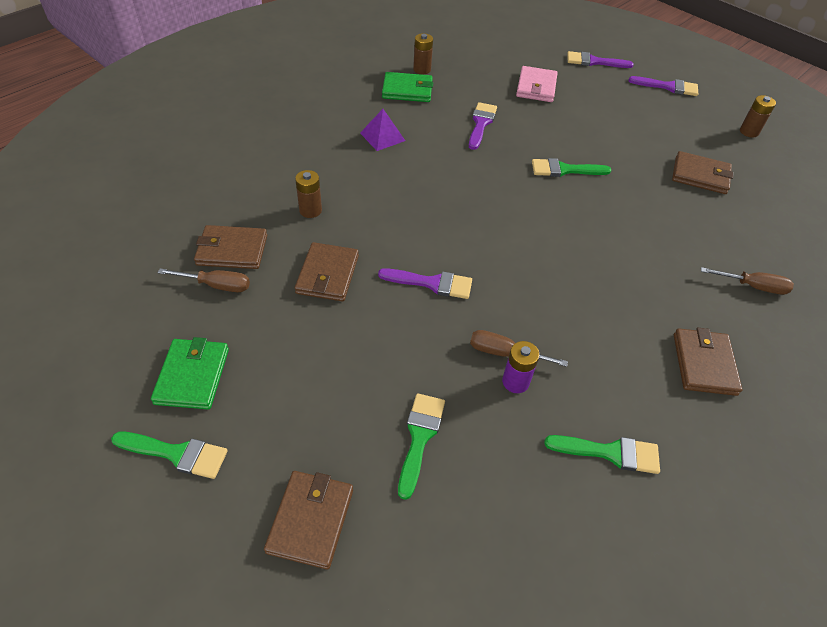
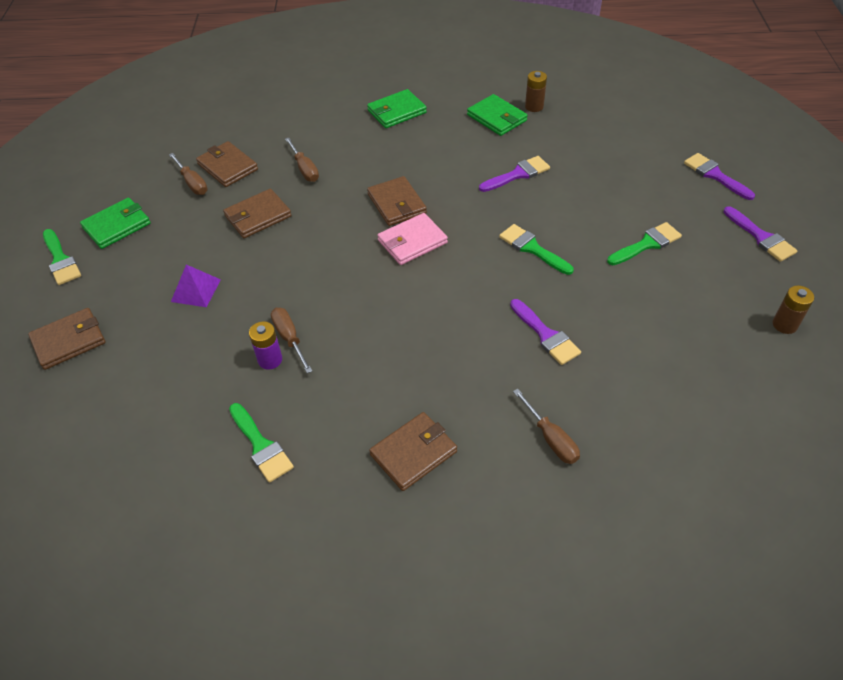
camera: 50 degrees right, 0 degrees up
(310, 210) = (304, 169): brown battery -> brown screwdriver
(322, 123) = (396, 111): none -> green wallet
(382, 137) = (425, 144): purple pyramid -> purple pyramid (195, 290)
(420, 437) = (173, 345): green brush -> green brush (647, 244)
(432, 283) = (310, 264): purple brush -> purple brush (546, 335)
(536, 87) = (616, 169): pink wallet -> pink wallet (412, 242)
(700, 175) = (656, 328): brown wallet -> brown wallet (397, 204)

